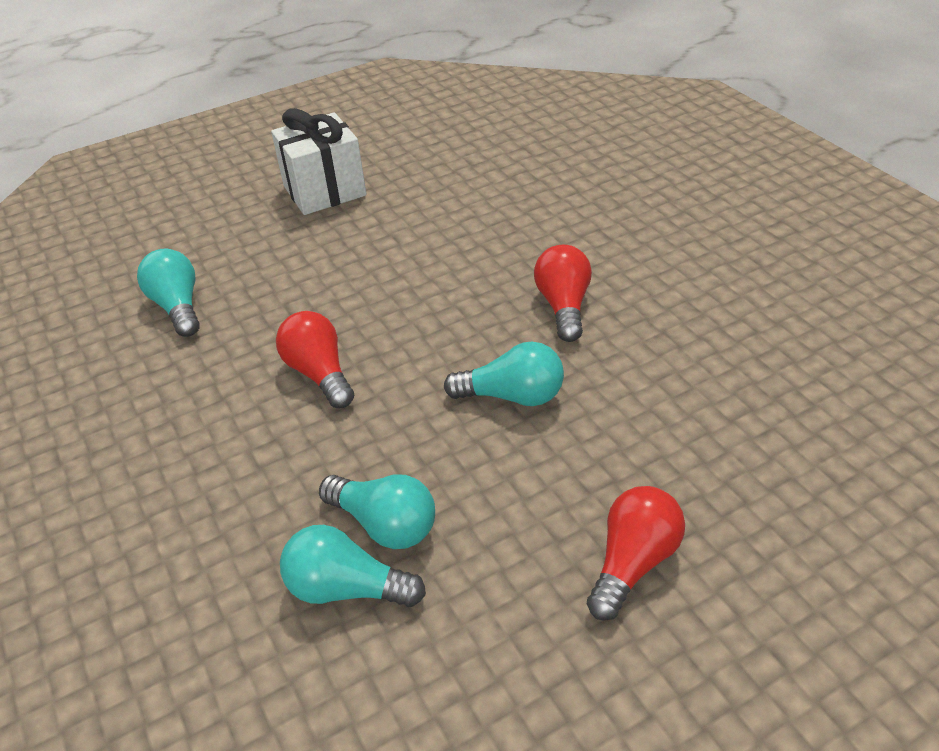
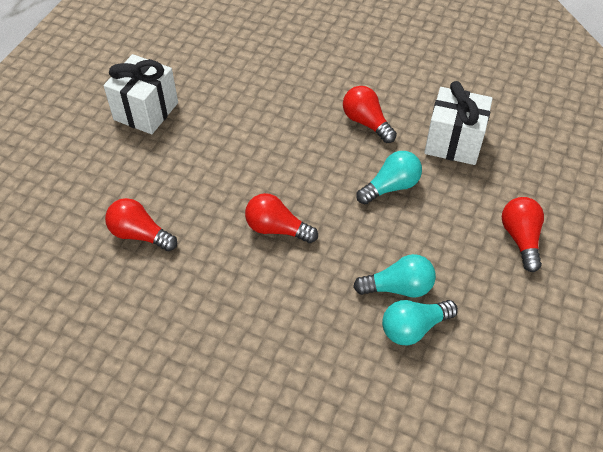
camera: 40 degrees left, 10 degrees up
(178, 307) = (140, 234): turquoise light bulb -> red light bulb
(662, 383) = (453, 143): none -> white gift

